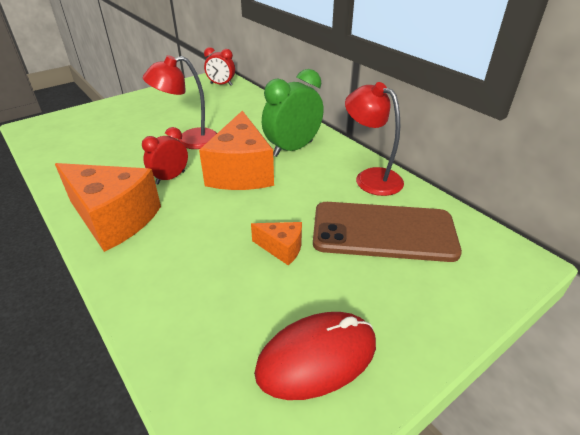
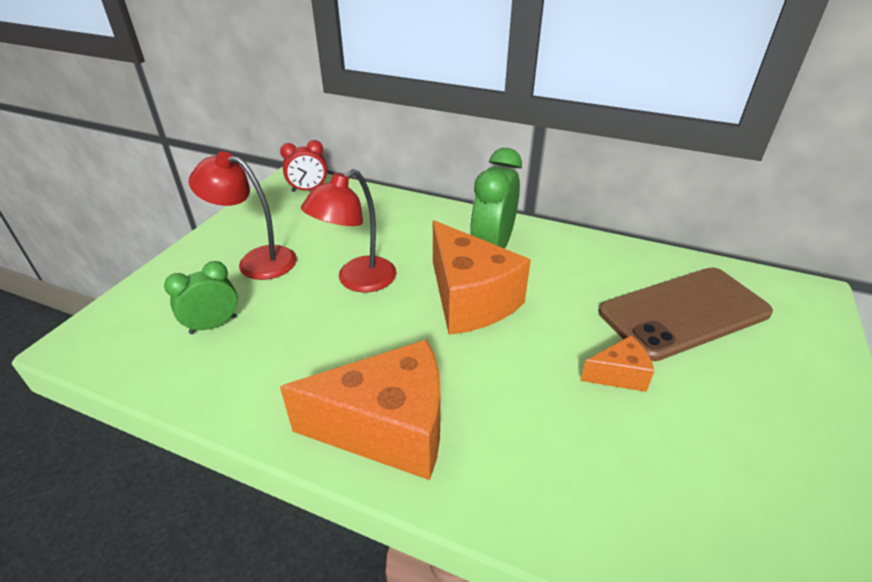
camera: 30 degrees left, 0 degrees up
(93, 138) = (213, 325): none -> green clock
(170, 178) = (393, 340): red clock -> none
(317, 357) = (783, 479): red mouse -> none
(370, 177) = (606, 256): red lamp -> red lamp (256, 261)

